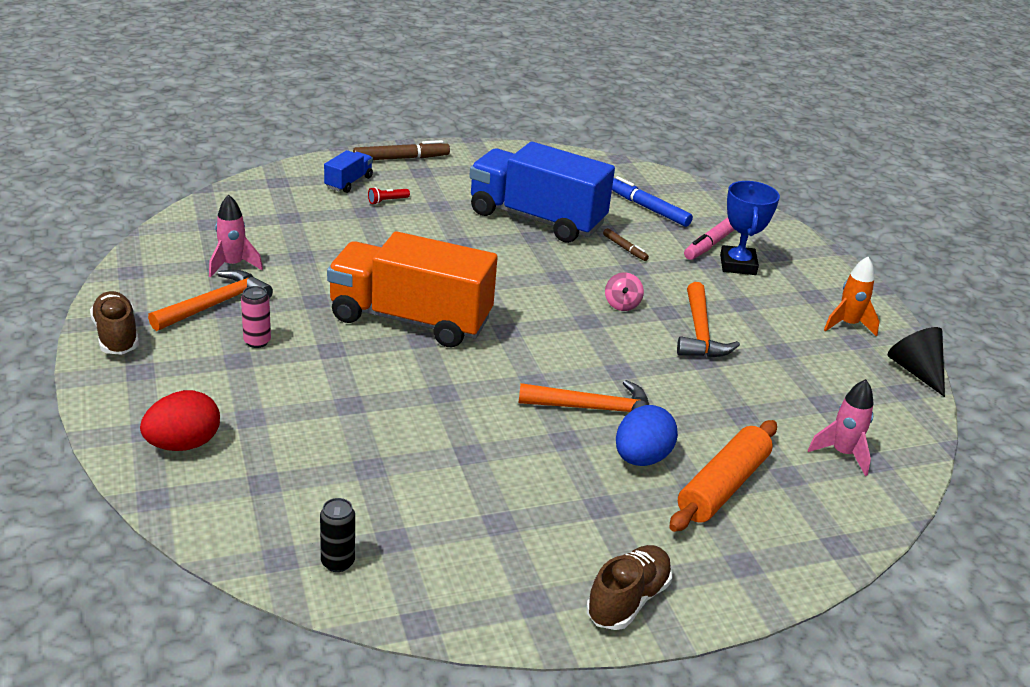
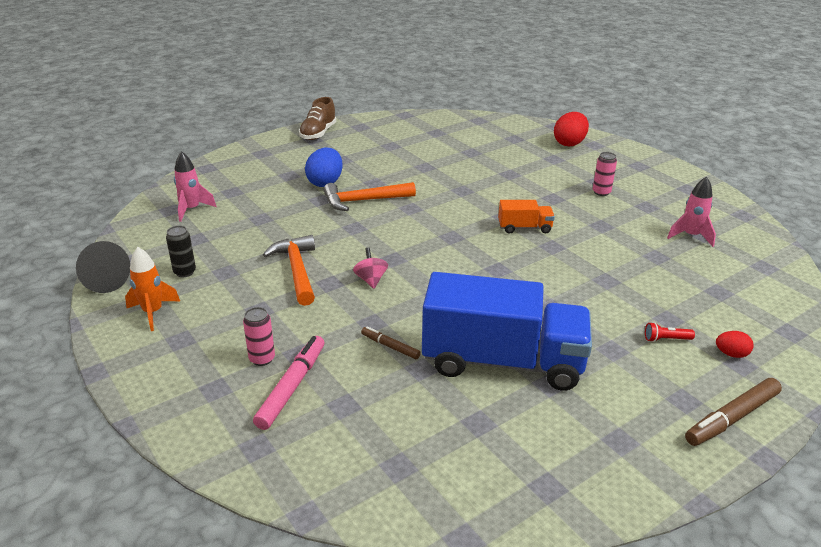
camera: 165 degrees right, 0 degrees up
(116, 336) = (680, 178): brown shoe -> none
(215, 304) = (658, 207): orange hammer -> none
(337, 562) = (453, 123): black can -> black can (185, 272)
(349, 182) = (731, 354): blue truck -> red egg
(387, 201) = (666, 339): red flashlight -> red flashlight turned 135 degrees counterclockwise
(410, 319) = (524, 228): orange truck -> orange truck, size x0.43
(648, 208) = (384, 424): blue marker -> none
(722, 486) = (274, 179): orange rolling pin -> none
(738, 265) = (262, 359): blue trophy -> pink can

